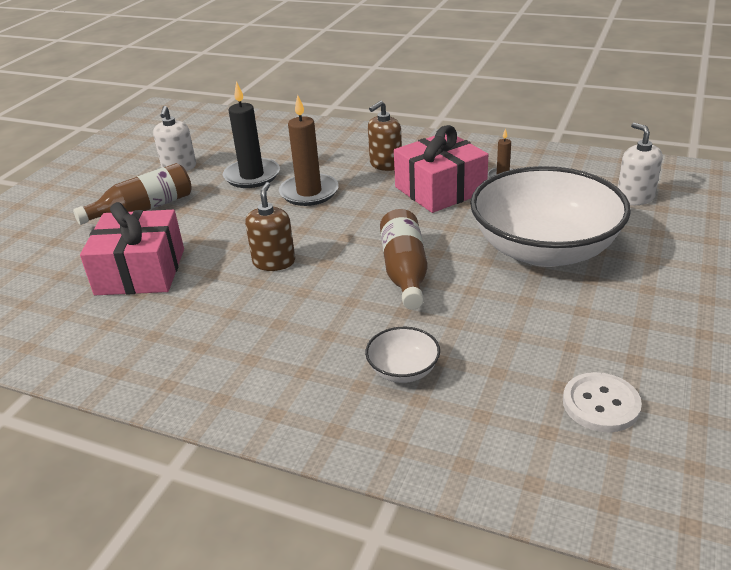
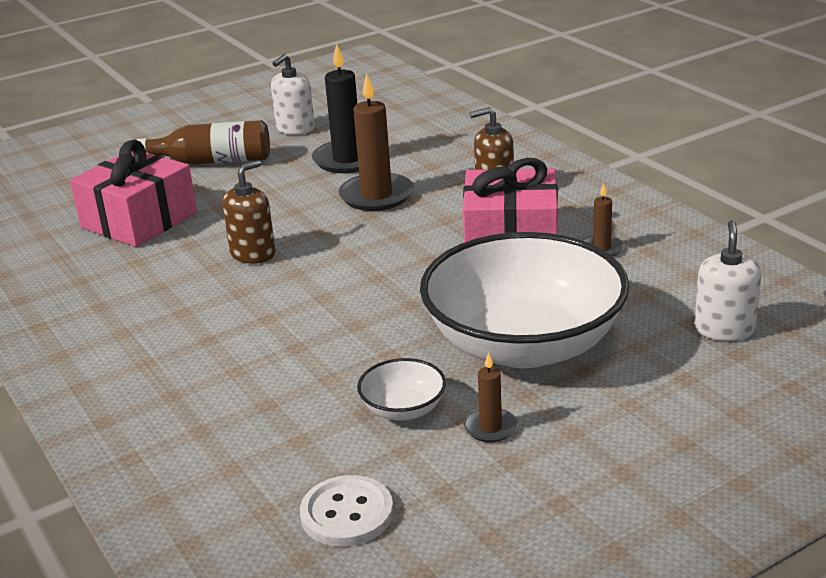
camera: 35 degrees right, 5 degrees down
(403, 370) = (223, 399): white bowl -> white bowl (403, 409)
(405, 271) = (354, 310): brown bottle -> none
(601, 308) = (490, 428): none -> brown candle

